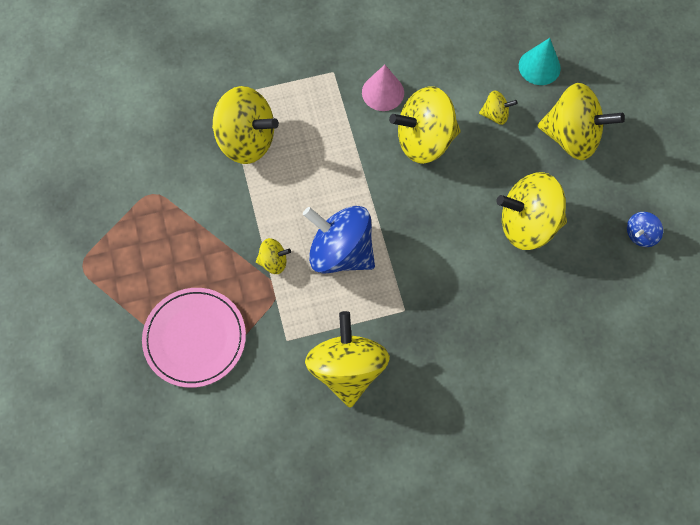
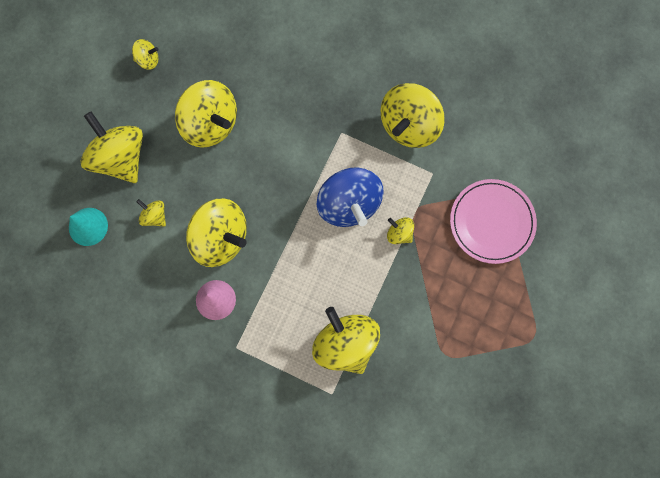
camera: 140 degrees left, 10 degrees up
(640, 234) = (148, 60): blue spinning top -> yellow spinning top

